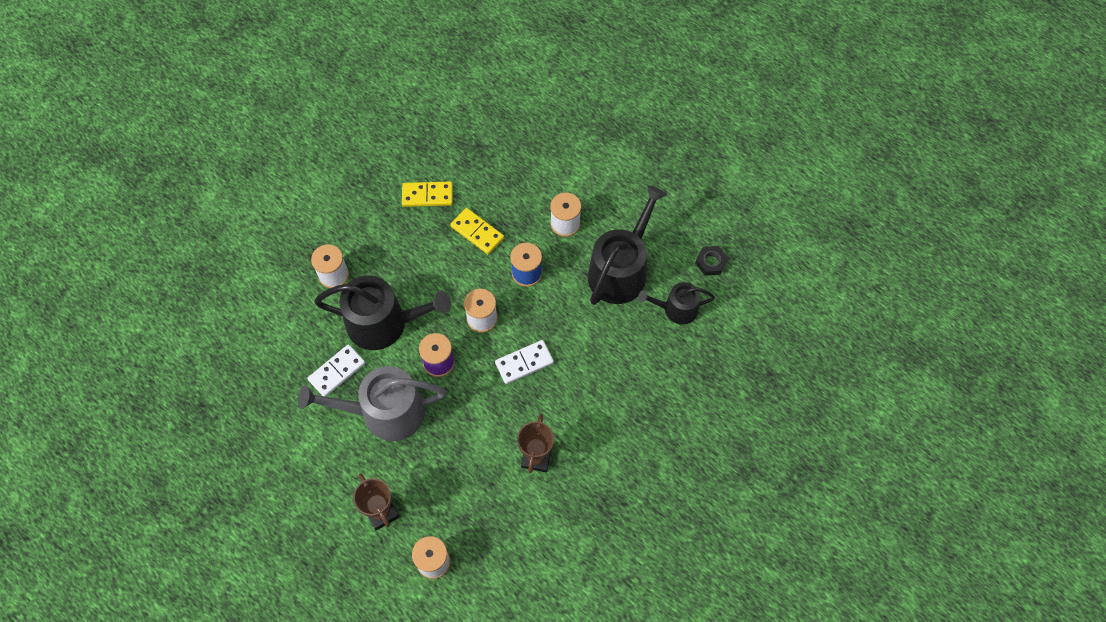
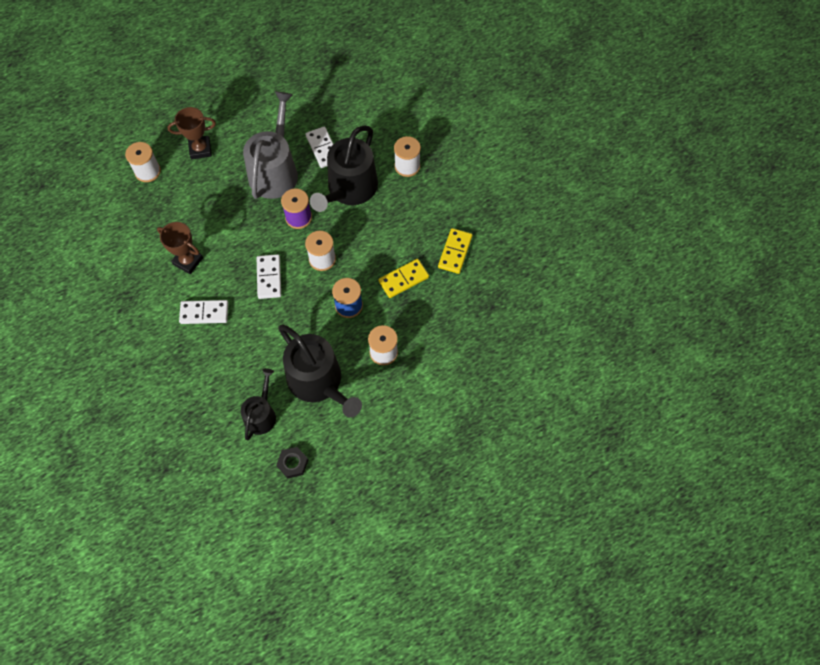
camera: 110 degrees right, 0 degrees up
(591, 411) = (204, 313): none -> white domino

